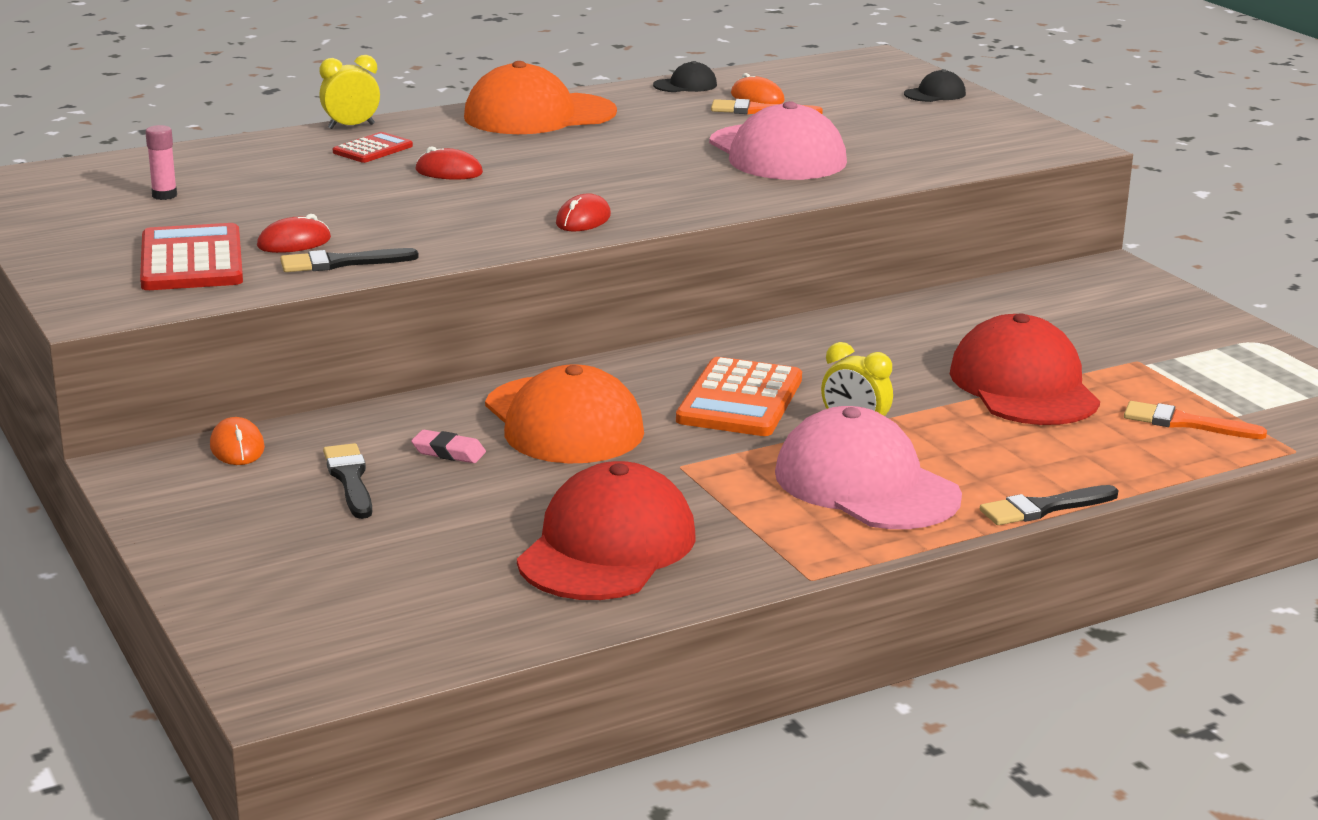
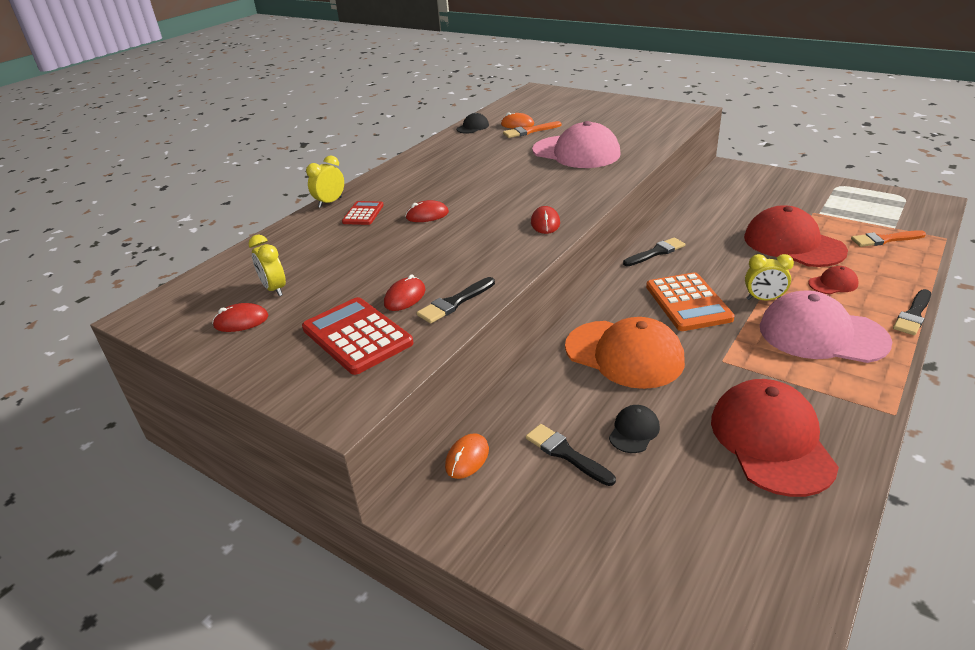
camera: 25 degrees left, 10 degrees up
(92, 214) = (241, 321): none -> red mouse
(164, 195) = (274, 289): pink glue stick -> yellow clock
(237, 447) = (467, 458): orange mouse -> orange mouse turned 75 degrees clockwise
(448, 452) = (594, 405): pink eraser -> none
(539, 115) = (425, 165): orange cap -> none
(794, 336) = (656, 252): none -> black brush
(935, 94) = (592, 101): black cap -> black cap (634, 431)
(993, 443) = (833, 284): none -> red cap

